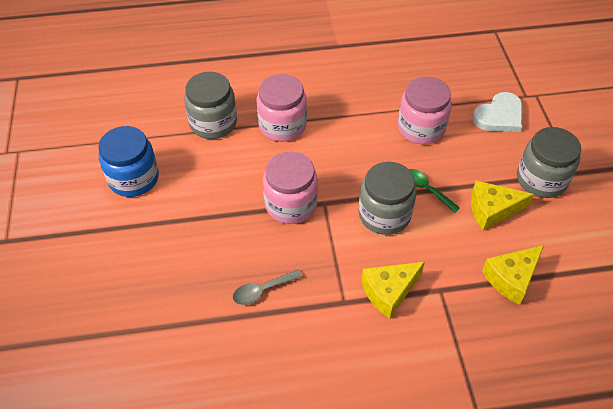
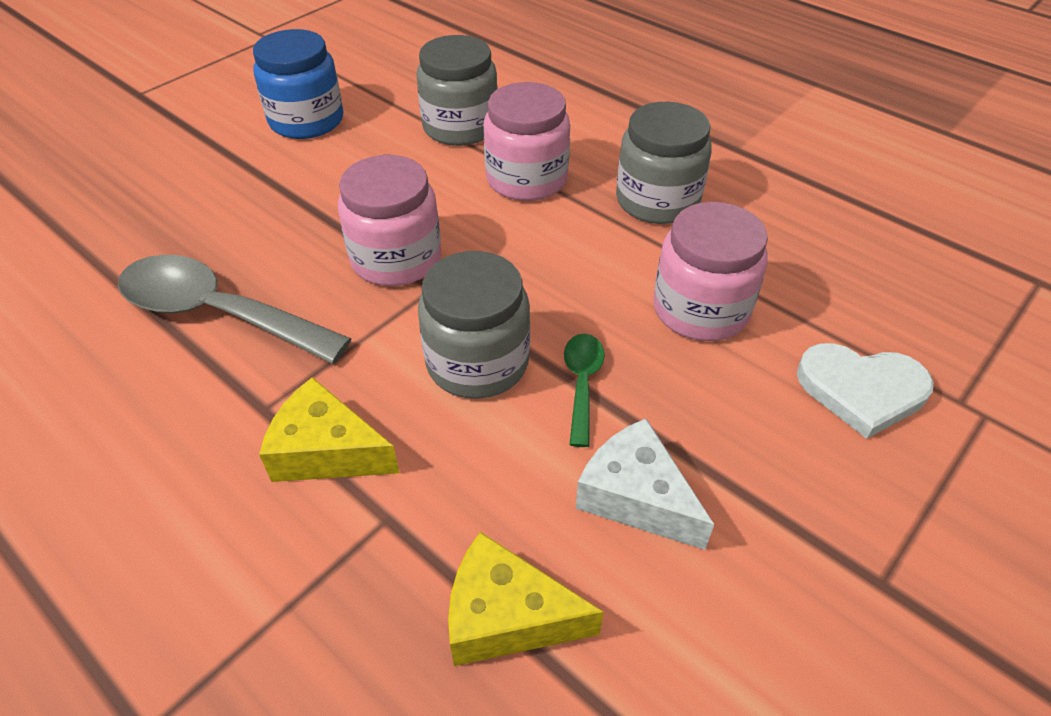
camera: 50 degrees right, 5 degrees down
(262, 290) = (218, 313): grey spoon -> grey spoon, size x2.02
(492, 210) = (636, 497): yellow cheese -> white cheese
(541, 179) = (796, 534): grey jar -> grey jar (657, 200)

